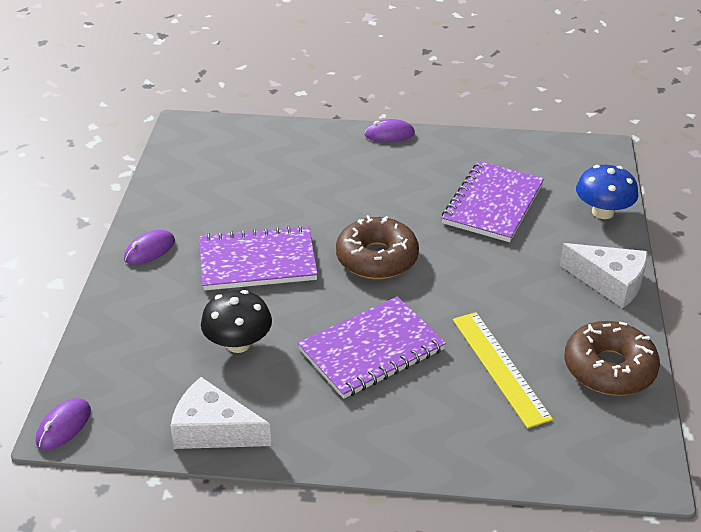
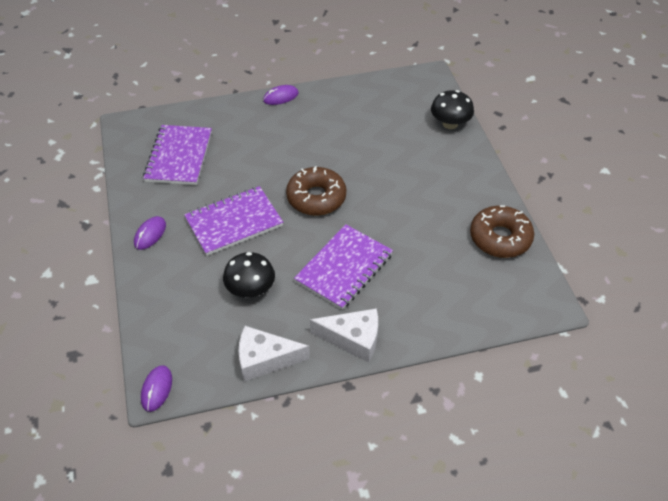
camera: 20 degrees left, 10 degrees up
(493, 204) = (376, 135): purple notebook -> purple notebook (179, 157)
(499, 368) = (432, 257): yellow ruler -> none
(603, 212) = (450, 124): blue mushroom -> black mushroom
(610, 282) = (475, 175): white cheese -> white cheese (353, 339)

